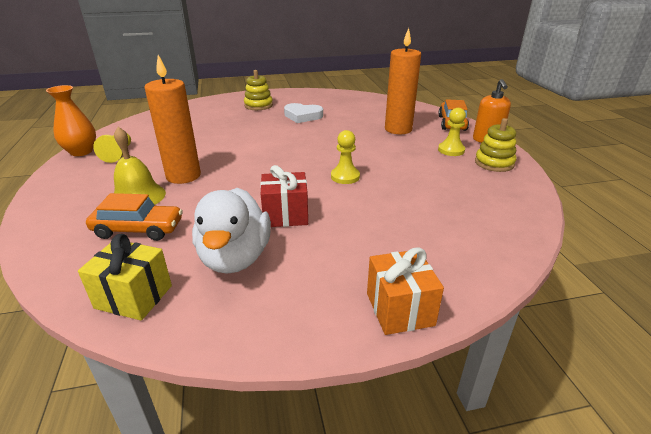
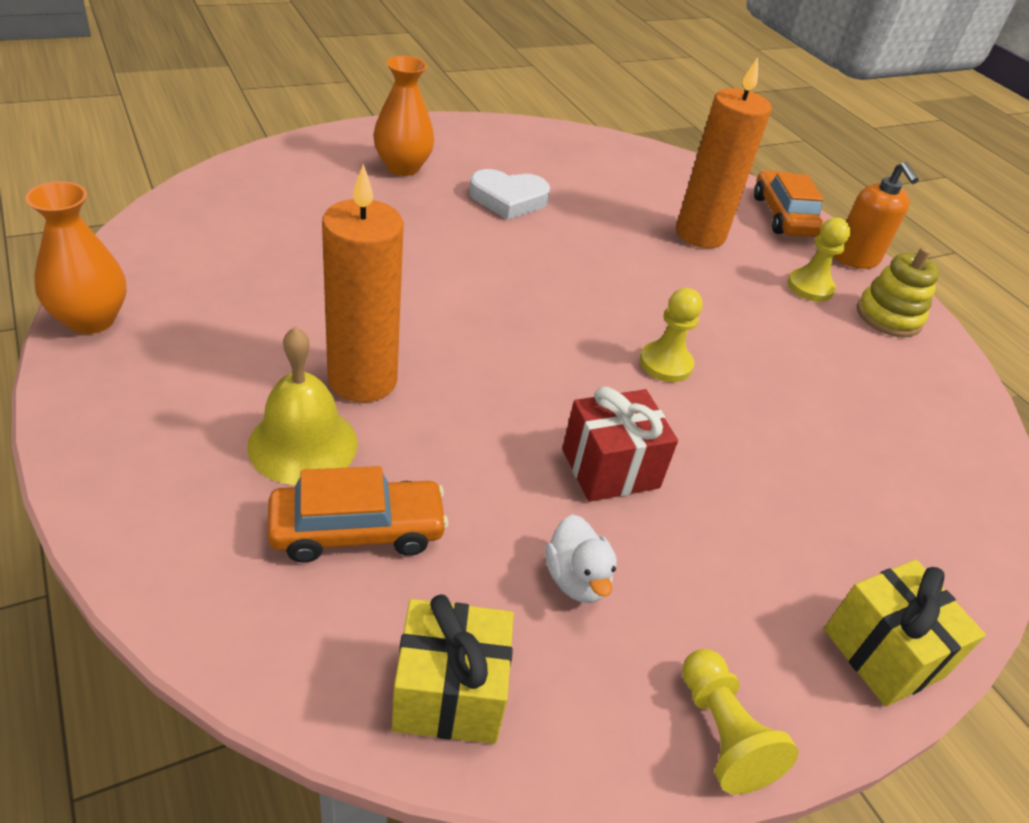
camera: 20 degrees left, 10 degrees up
(118, 154) = (182, 323): yellow pawn -> yellow pawn (722, 733)
(235, 257) = (576, 579): white duck -> white duck, size x0.50
(258, 105) = (402, 167): yellow stacking toy -> orange vase
(400, 309) = (883, 653): orange gift -> yellow gift

